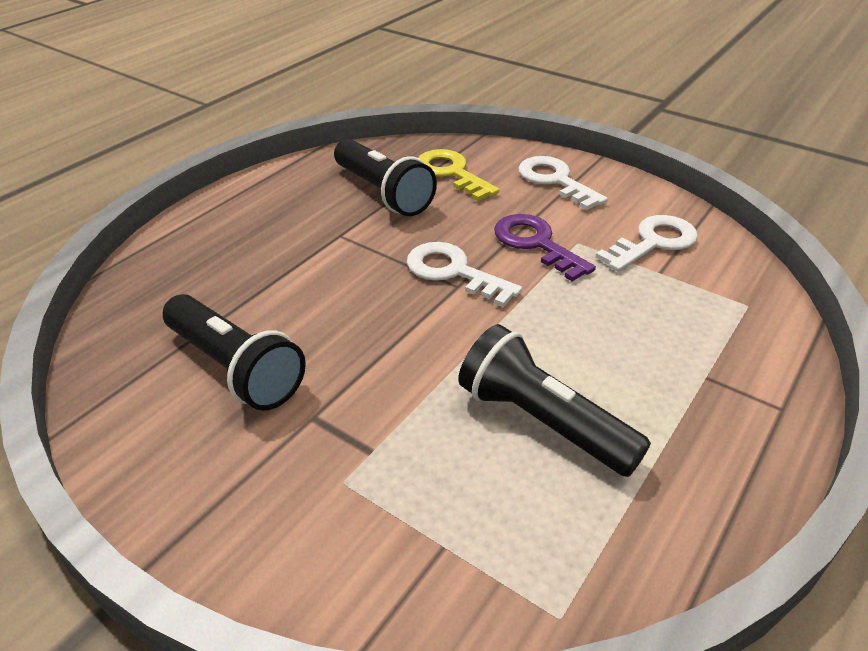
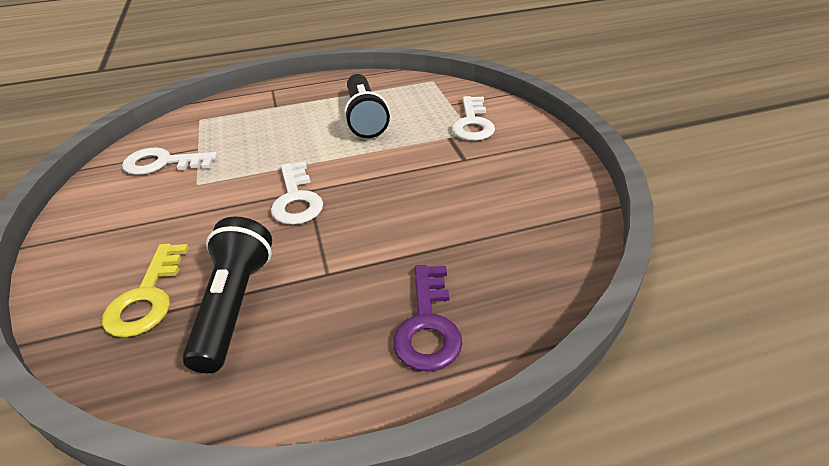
camera: 140 degrees left, 0 degrees up
(235, 368) = (489, 198): black flashlight -> none
(536, 244) = (219, 194): purple key -> purple key (428, 325)
(555, 180) = (104, 239): white key -> white key (472, 123)

